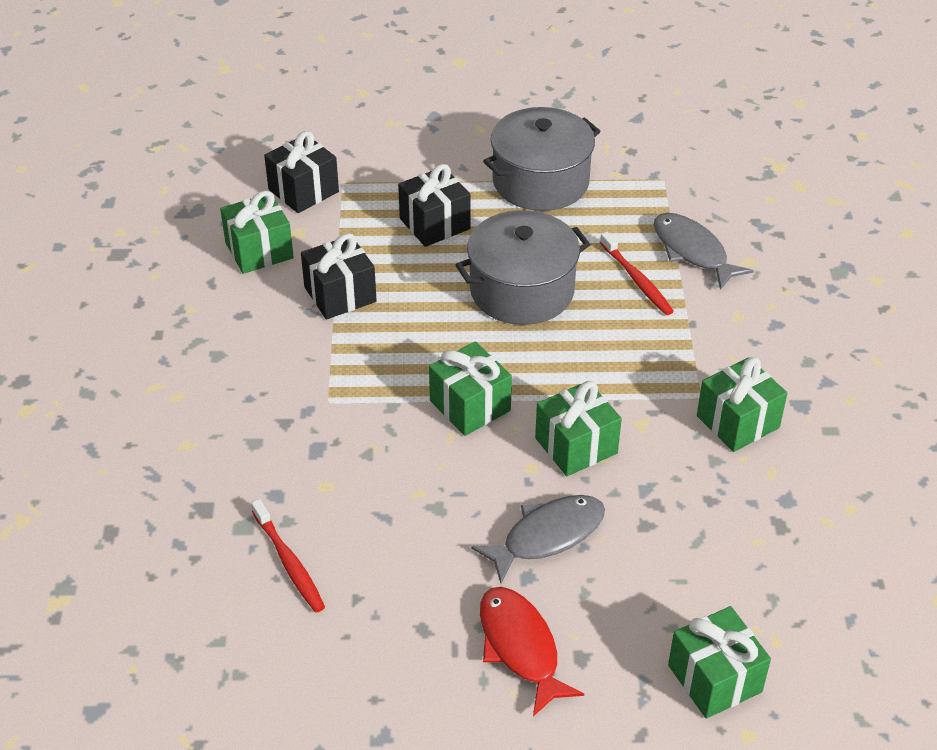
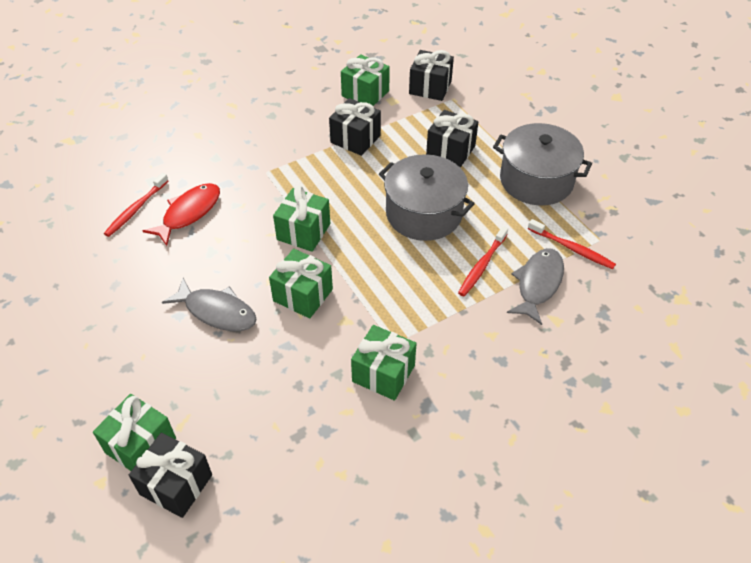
camera: 60 degrees right, 5 degrees up
(520, 647) = (121, 334): red fish -> red fish (189, 213)
(661, 204) = (572, 249): none -> red toothbrush
(789, 660) = (176, 484): none -> black gift

